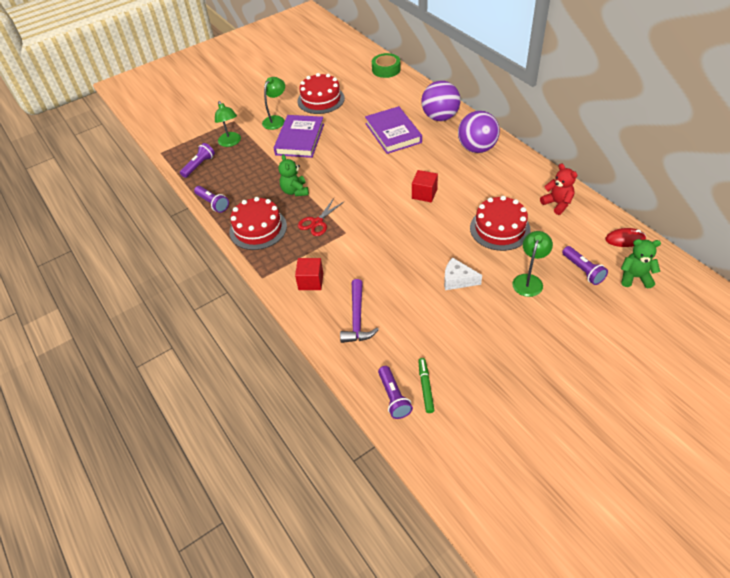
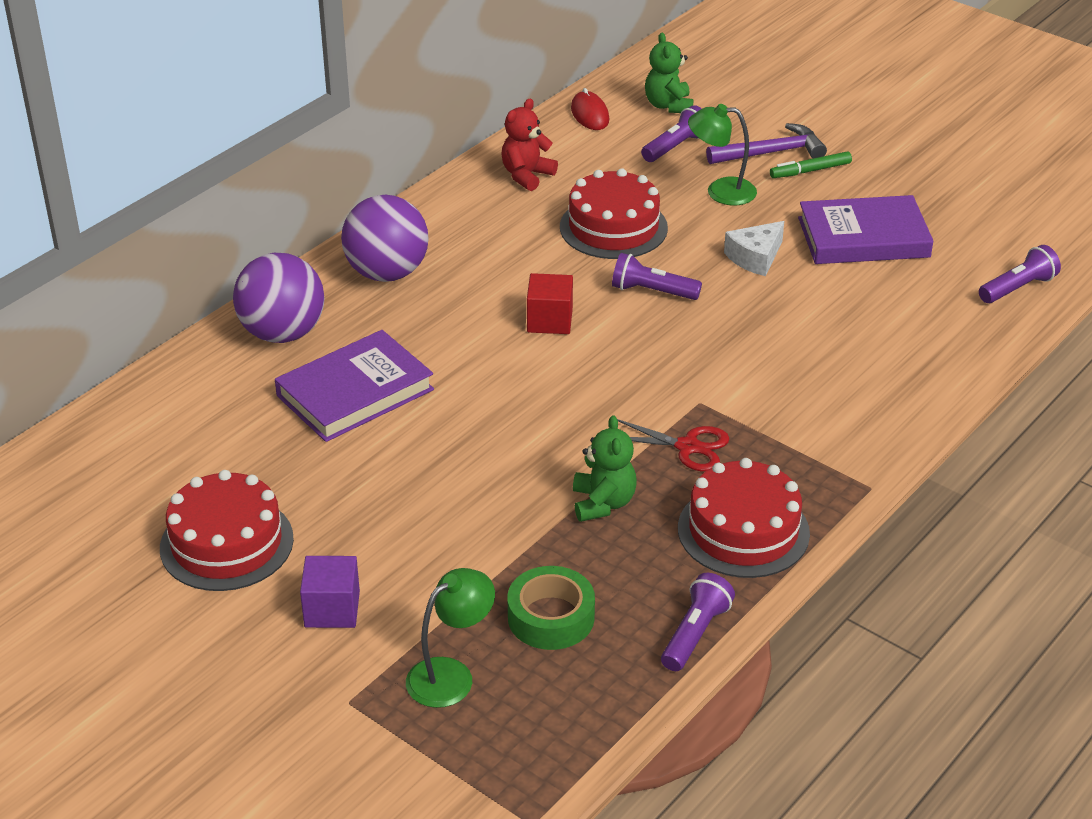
camera: 110 degrees left, 10 degrees down
(199, 165) = (564, 711): purple flashlight -> purple flashlight (652, 291)
(276, 120) = (332, 609): green lamp -> purple cube
(295, 191) = (603, 503): green teddy bear -> green teddy bear turned 60 degrees counterclockwise
(300, 139) = (409, 542): purple book -> purple book (863, 237)
(311, 281) = (846, 420): red cube -> none
(357, 318) = (897, 349): purple hammer -> purple hammer (771, 153)
(386, 69) = (73, 449): green tape -> green tape (551, 617)
(425, 387) = (980, 262): green marker -> green marker (810, 171)
(457, 280) = (755, 257): white cheese -> white cheese turned 45 degrees clockwise

